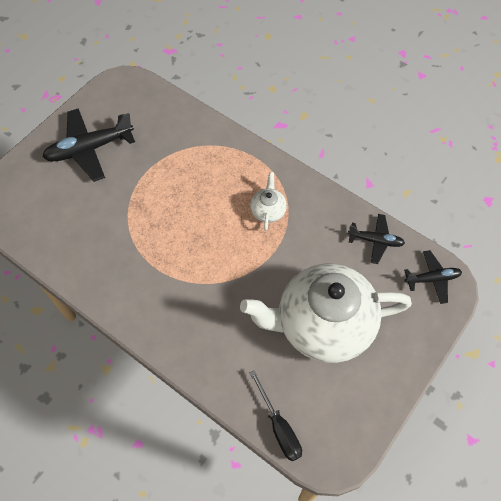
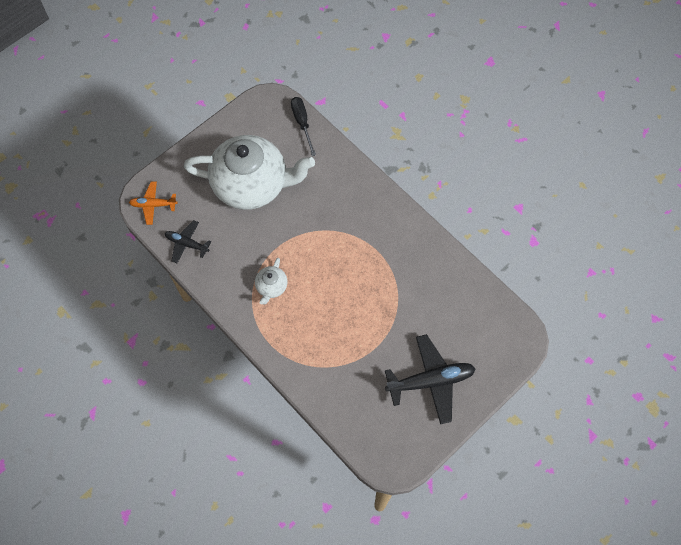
camera: 170 degrees left, 5 degrees up
(432, 279) = (153, 205): black plane -> orange plane

